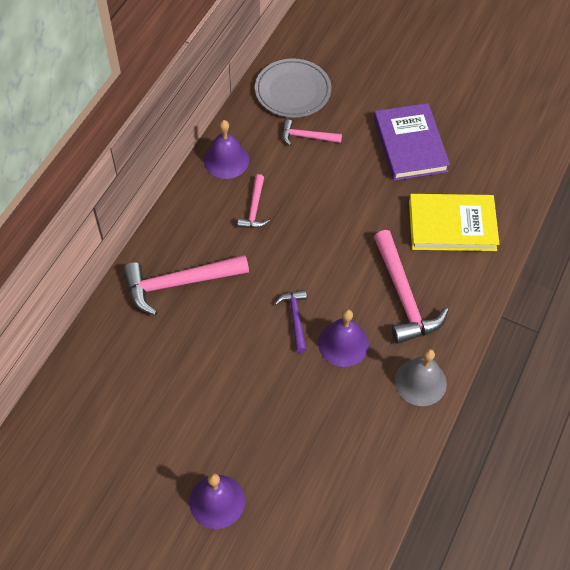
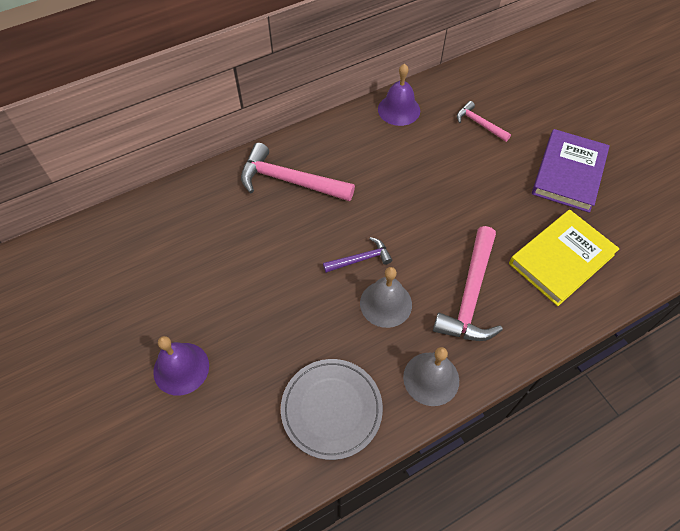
camera: 35 degrees right, 0 degrees up
(254, 208) = (393, 156): pink hammer -> none
(292, 91) = (493, 84): grey plate -> grey plate (331, 409)
(295, 318) = (360, 259): purple hammer -> purple hammer turned 45 degrees clockwise
(343, 343) = (386, 303): purple bell -> grey bell
(452, 225) = (561, 259): yellow book -> yellow book turned 75 degrees counterclockwise

